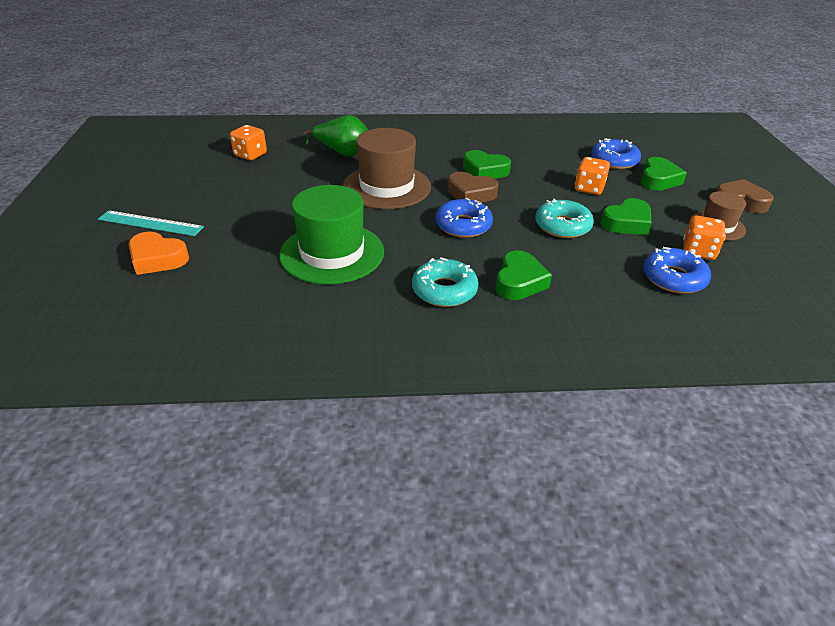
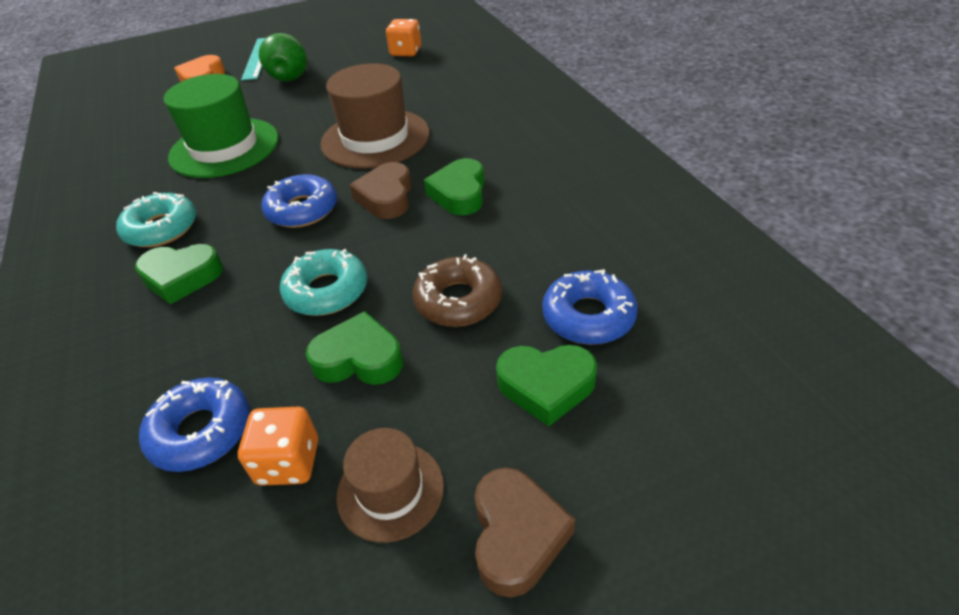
camera: 75 degrees right, 5 degrees up
(342, 153) = (443, 92): green pear -> green pear (290, 75)
(589, 188) = (458, 300): orange dice -> brown donut
(626, 223) = (359, 358): green heart -> green heart turned 150 degrees clockwise

